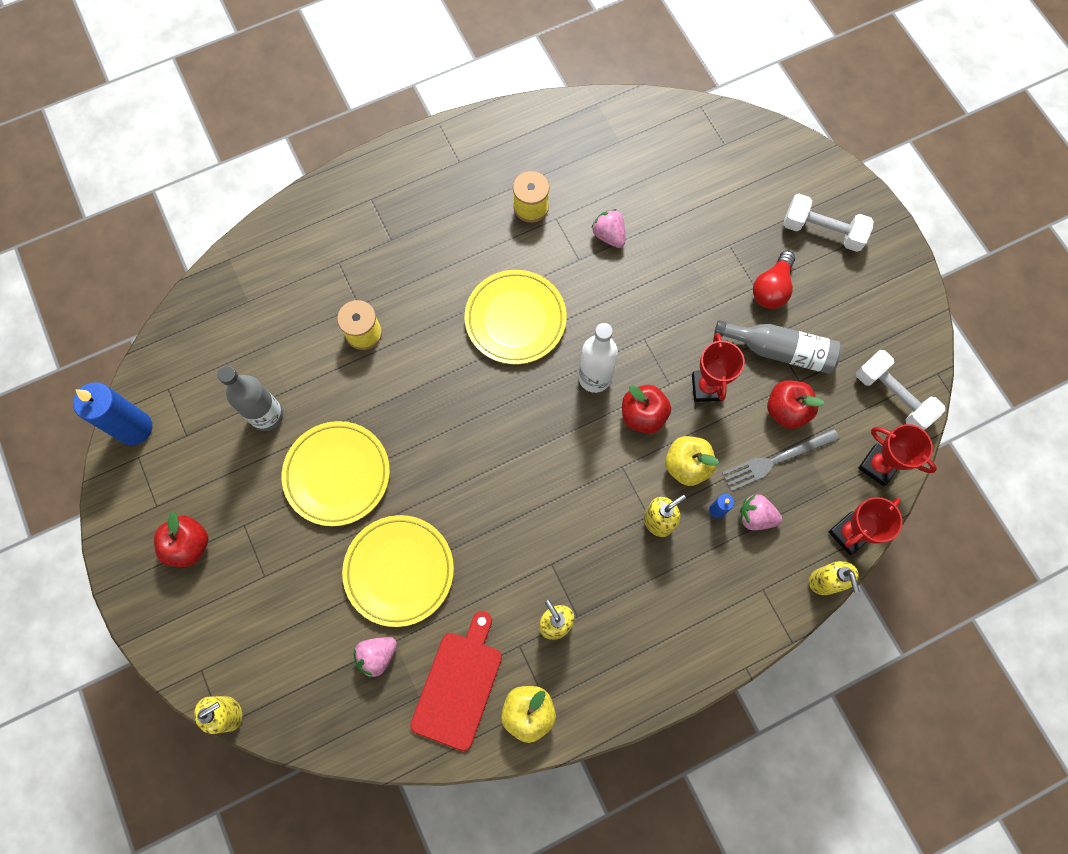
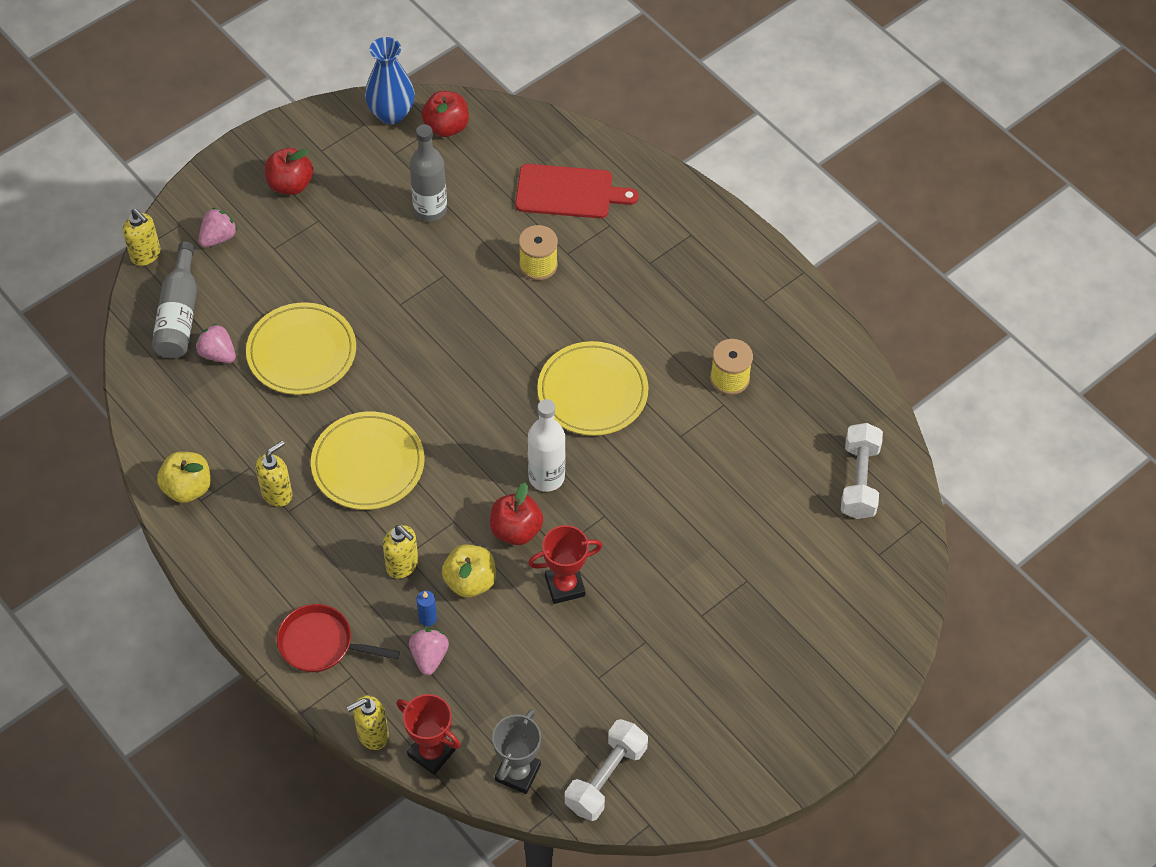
camera: 75 degrees right, 15 degrees down
(135, 428) = (391, 113): blue candle -> blue vase
(337, 474) = (385, 280): yellow plate -> yellow plate (368, 464)
(459, 685) = (203, 425): red cutting board -> red cutting board (569, 192)
(609, 235) = (719, 458): pink strawberry -> pink strawberry (218, 237)
(725, 611) = (321, 644): none -> red pan
(771, 288) = (704, 632): red light bulb -> none
(776, 460) = (498, 667): grey fork -> none
(780, 351) = (629, 652): grey bottle -> grey bottle (179, 314)
(786, 410) = (559, 669): red apple -> red apple (446, 127)
(822, 231) = (797, 675): white dumbbell -> white dumbbell (859, 480)
(878, 466) = (518, 773): red trophy -> grey trophy

